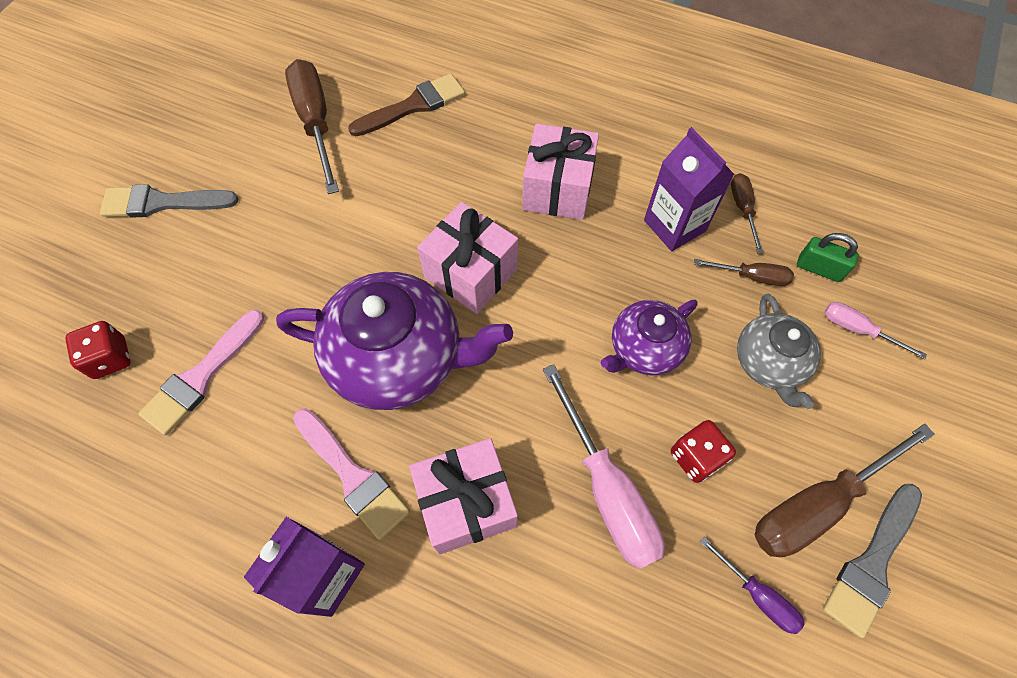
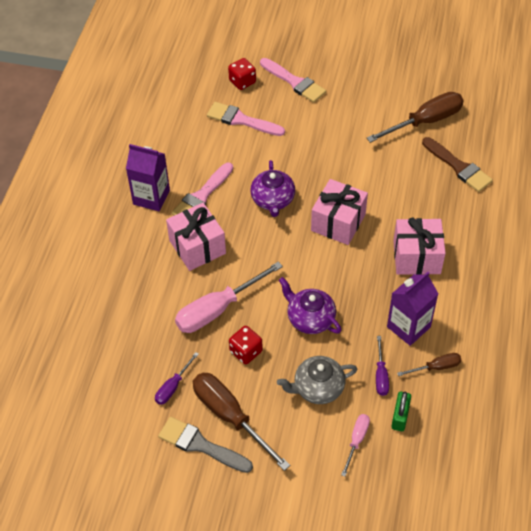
camera: 80 degrees right, 10 degrees down
(153, 275) = (294, 82): none -> pink brush
(162, 203) = (342, 70): grey brush -> none
(399, 358) = (273, 200): purple teapot -> purple teapot, size x0.57
(751, 276) = (381, 375): brown screwdriver -> purple screwdriver

